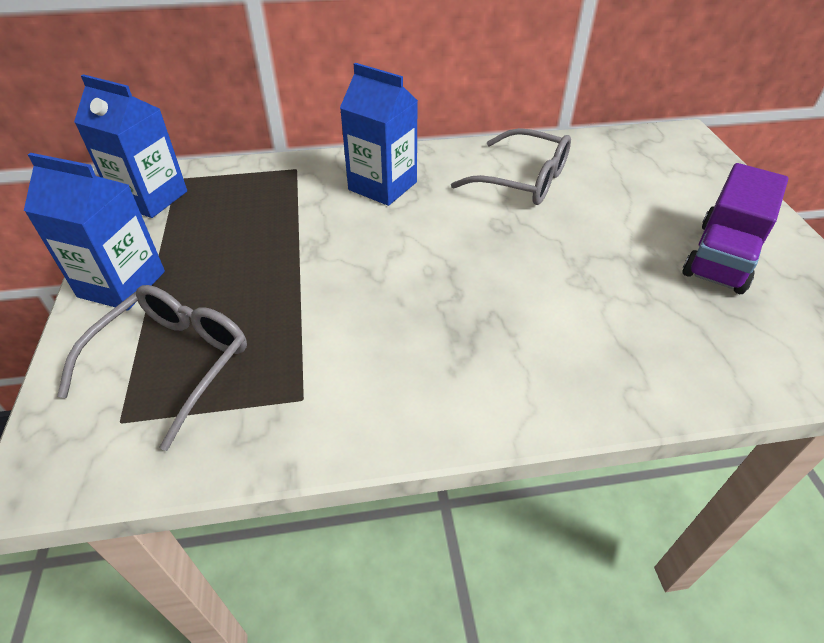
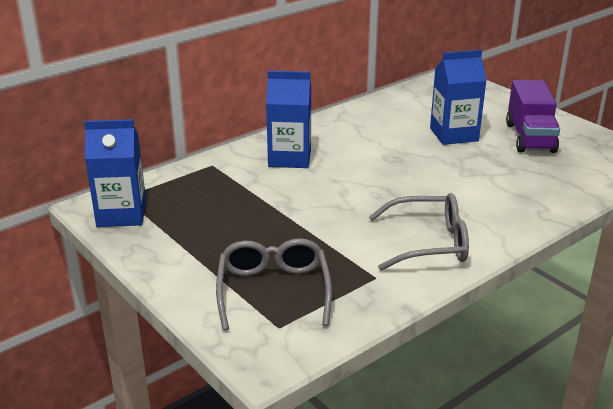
camera: 30 degrees left, 15 degrees down
(122, 284) = (176, 266): blue carton -> blue carton (454, 134)
(523, 180) = (379, 129): grey glasses -> grey glasses (429, 243)

